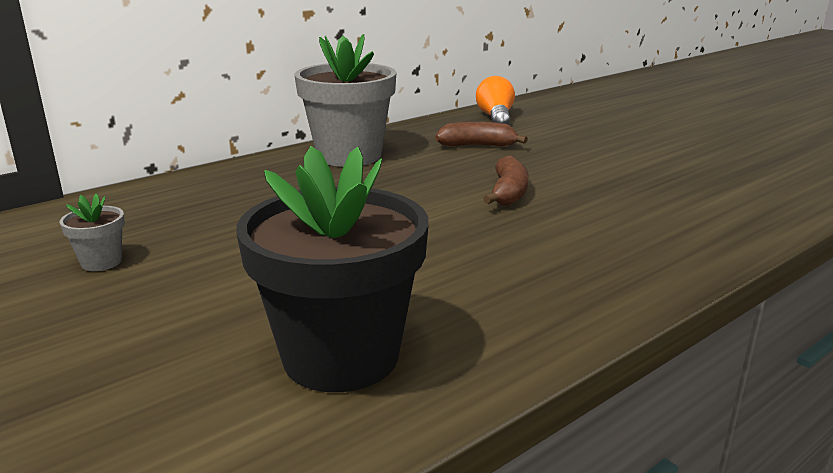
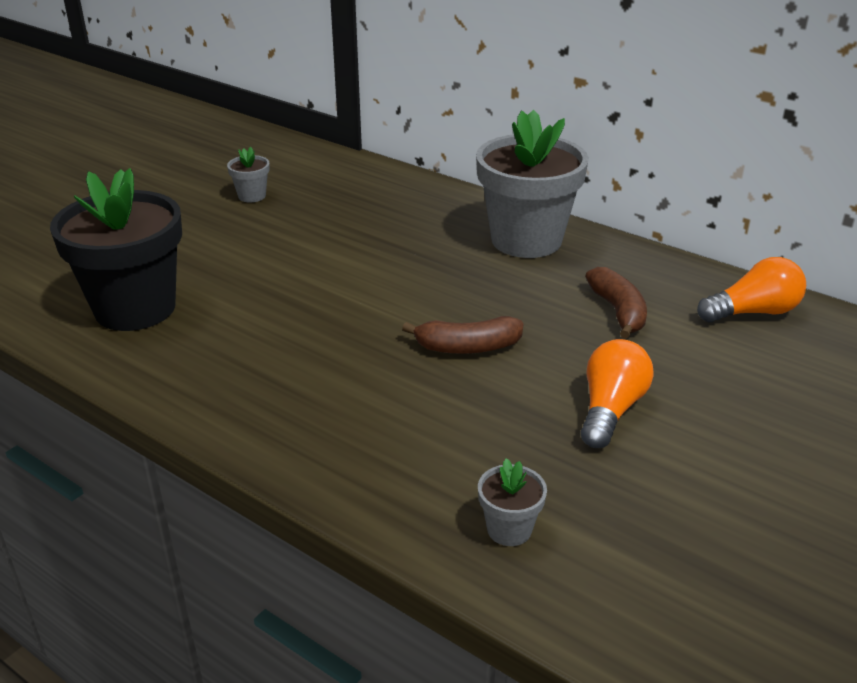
camera: 75 degrees right, 10 degrees up
(600, 164) = (610, 409): none -> orange light bulb
(739, 207) = (509, 529): none -> grey flower pot

